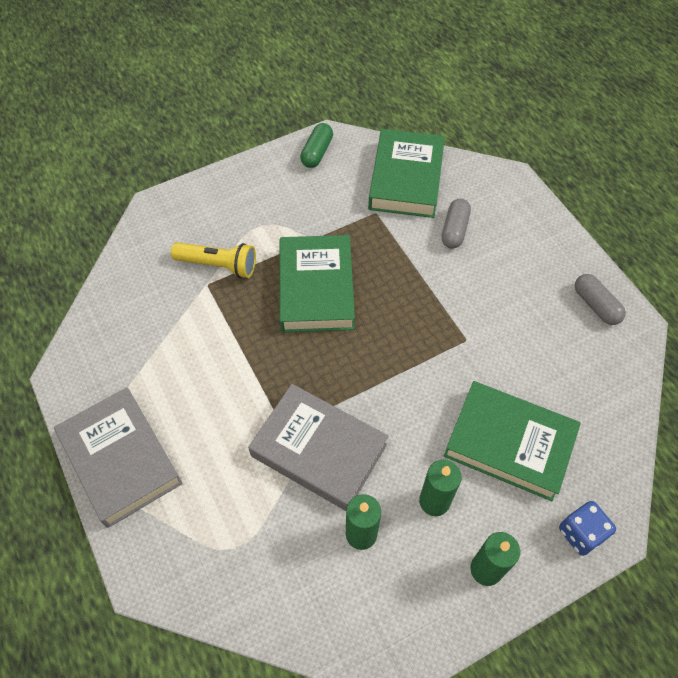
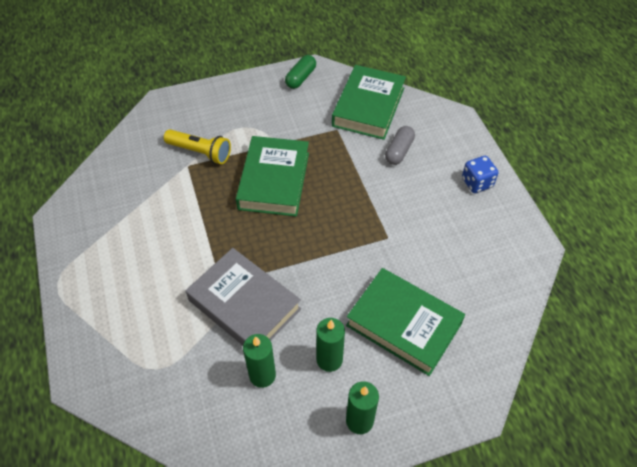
camera: 10 degrees right, 5 degrees down
(120, 459) = (86, 287): grey book -> none
(581, 533) = (448, 406): blue dice -> blue dice (477, 183)
(596, 305) = (505, 226): grey capsule -> none

